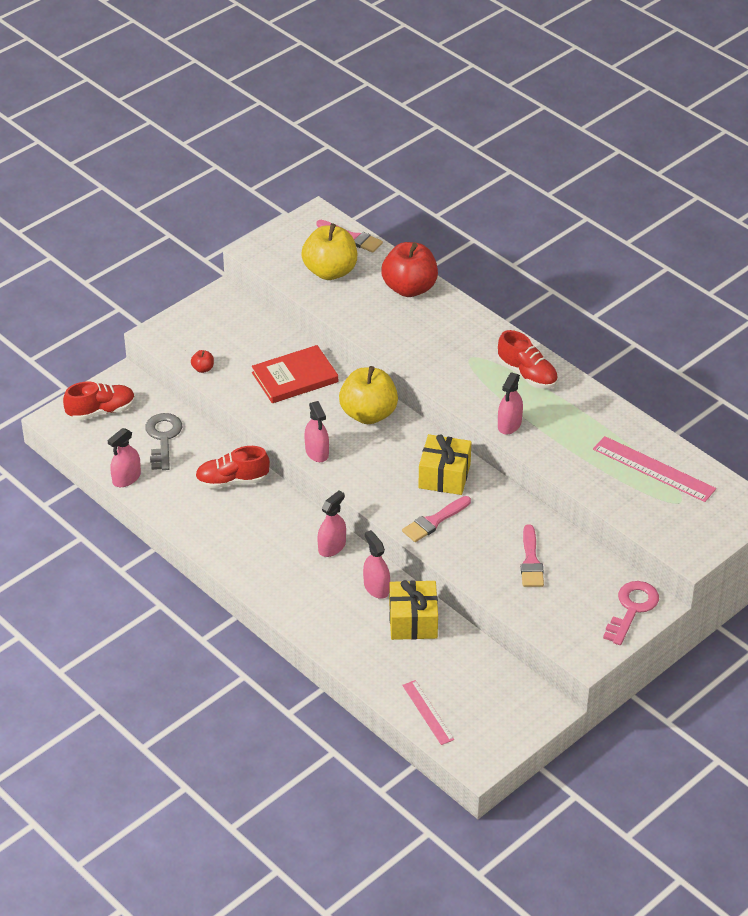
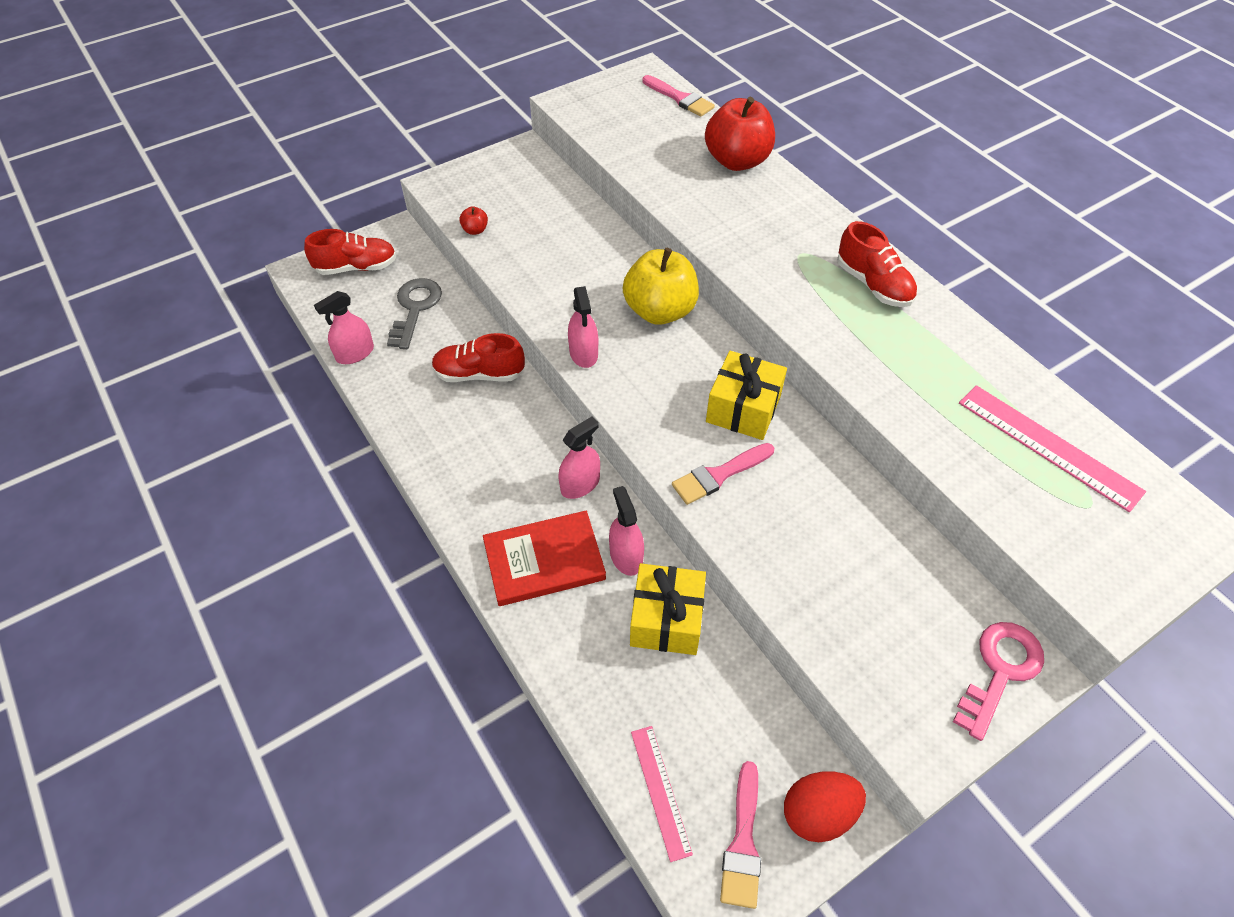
camera: 10 degrees right, 10 degrees up
(295, 377) = (580, 254): red book -> red book (544, 561)
(330, 271) = (646, 132): yellow apple -> none
(509, 424) = (843, 351): pink spray bottle -> none
(529, 709) = (818, 813): none -> red egg
(531, 561) = (849, 560): pink brush -> pink brush (743, 842)

